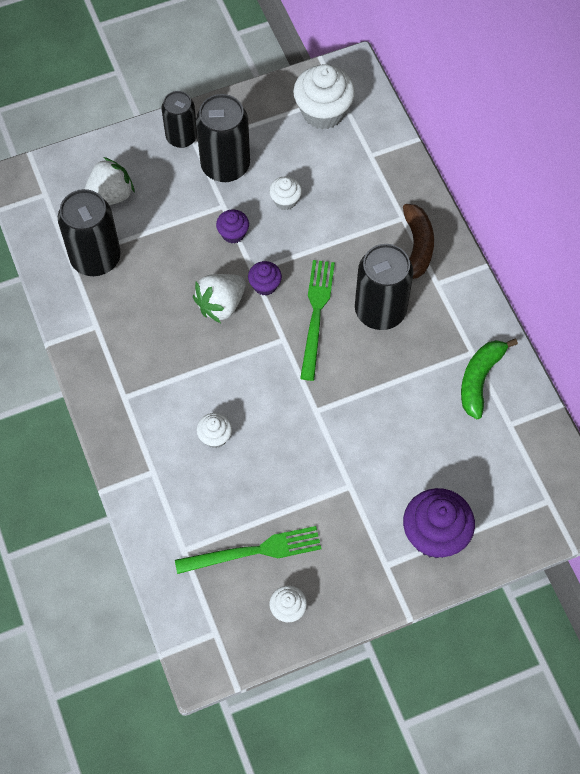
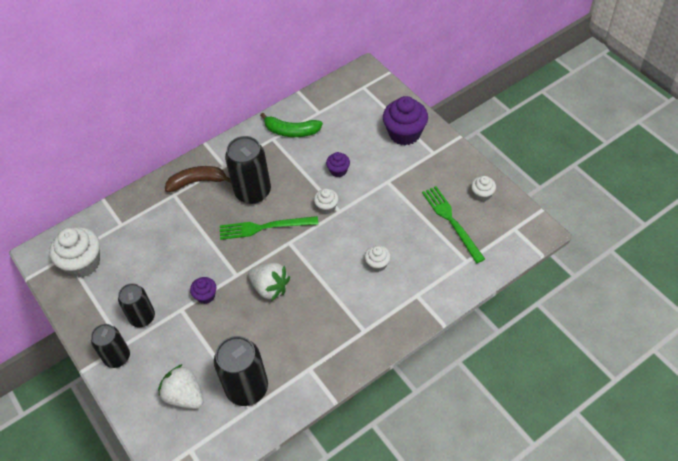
camera: 100 degrees left, 10 degrees down
(225, 166) = (142, 317): black can -> black can, size x0.65
(265, 285) = (247, 264): purple cupcake -> purple cupcake (338, 171)
(285, 200) = (169, 269): white cupcake -> white cupcake (327, 207)

